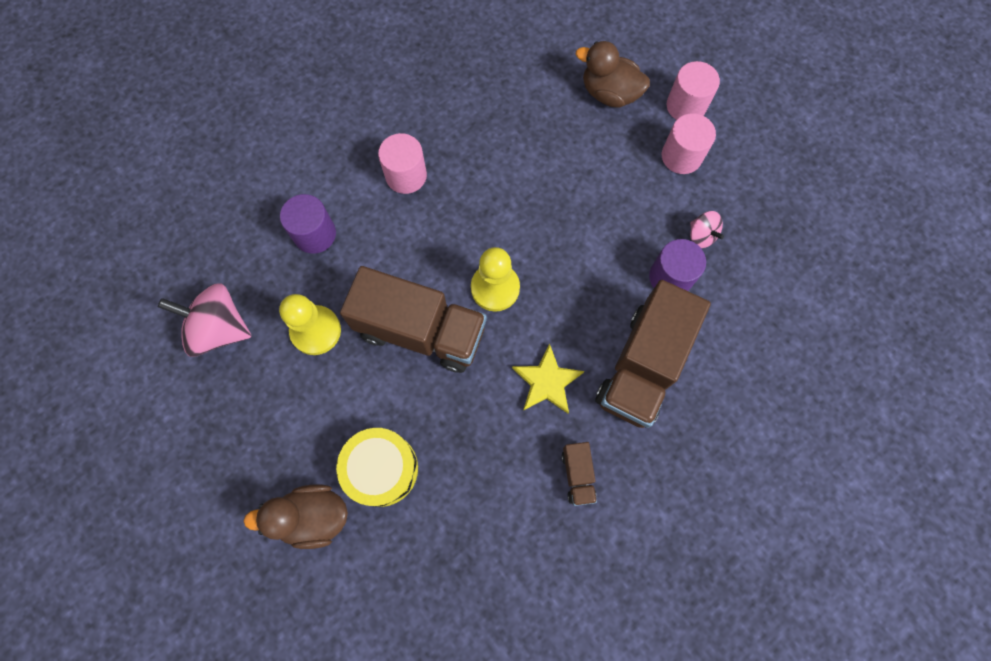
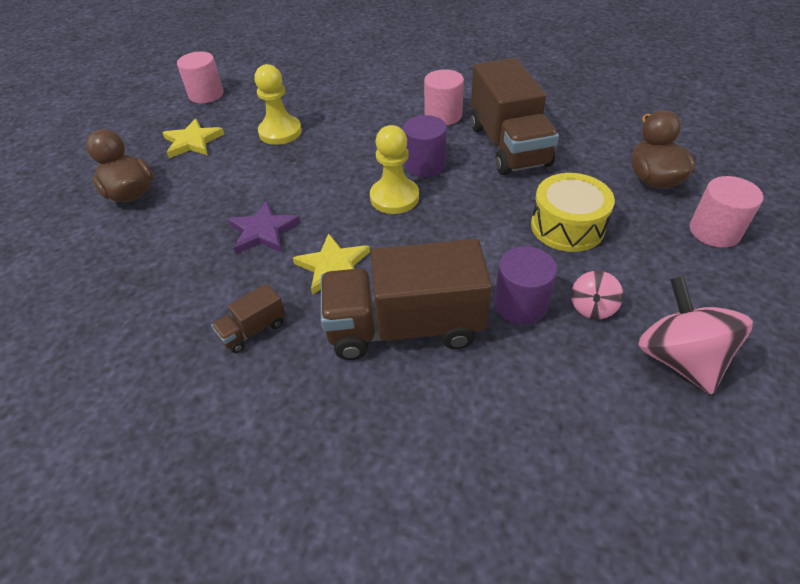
camera: 60 degrees right, 25 degrees down
(219, 329) = (250, 97): pink spinning top -> pink spinning top (679, 359)
(264, 423) = (192, 142): none -> yellow star
(315, 234) = (354, 101): purple cylinder -> purple cylinder (425, 164)
(381, 469) = (188, 208): yellow drum -> yellow drum (567, 226)
(421, 331) = (321, 177): brown truck -> brown truck (508, 146)
(463, 416) = (263, 231): none -> purple star
(681, 156) = (658, 252): pink cylinder -> pink cylinder (206, 94)

